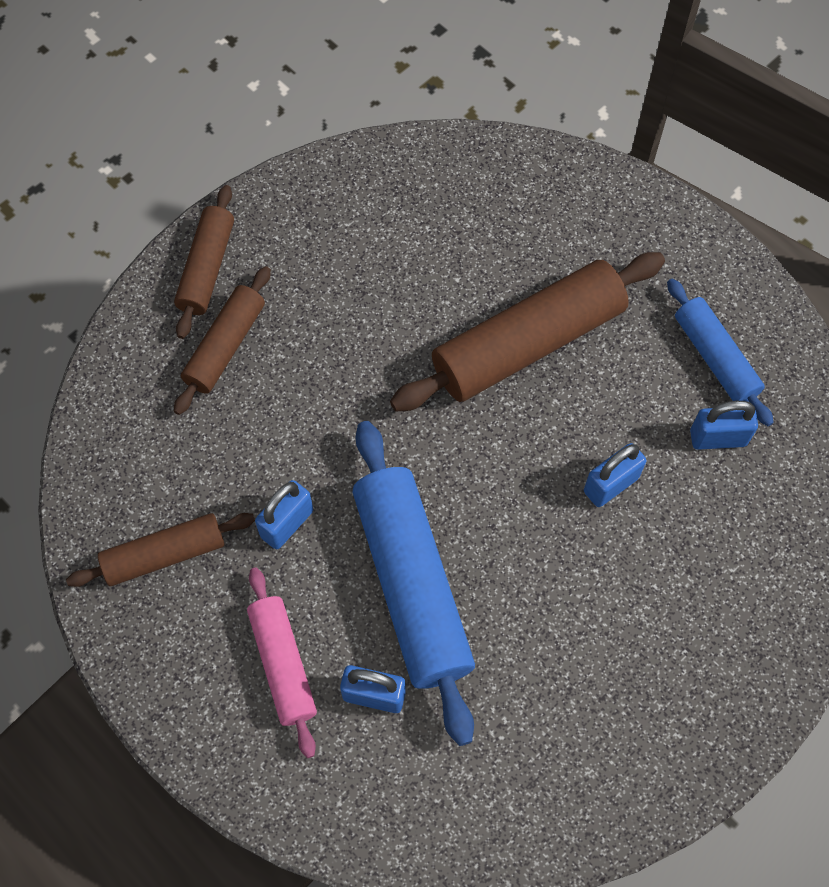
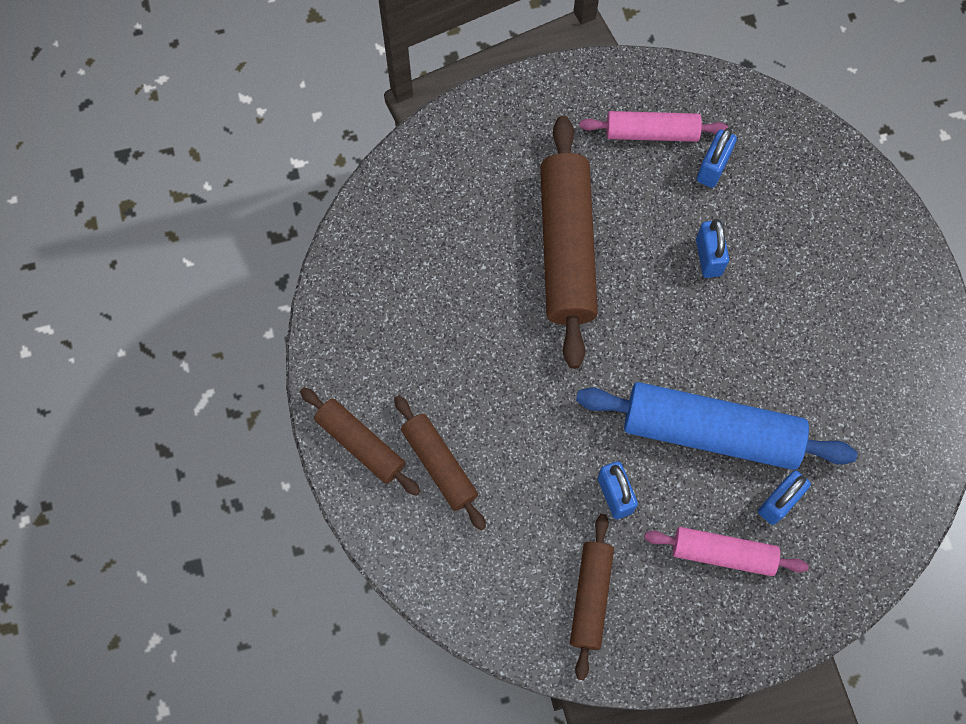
camera: 60 degrees left, 5 degrees up
(715, 358) = (651, 133): blue rolling pin -> pink rolling pin

